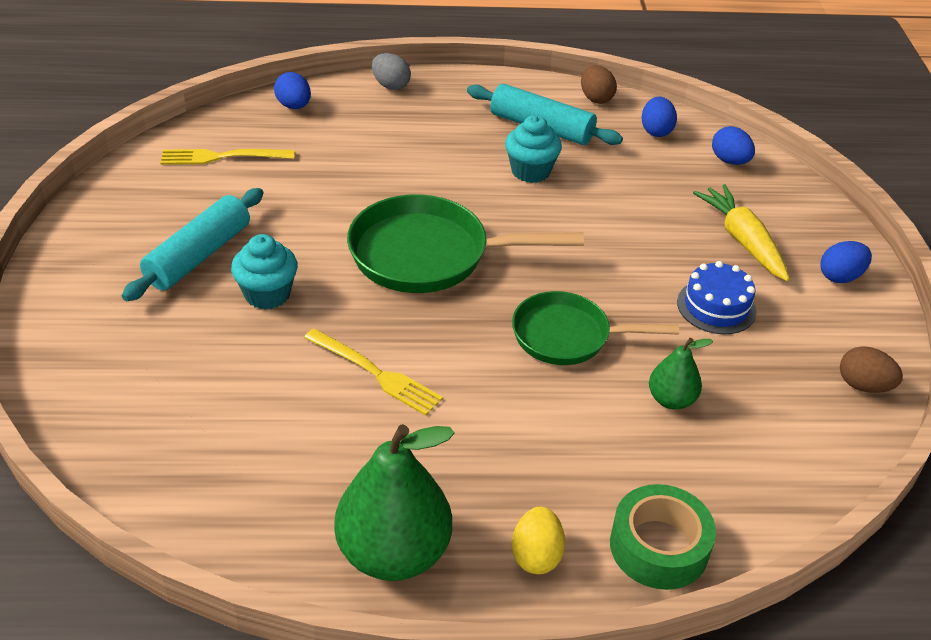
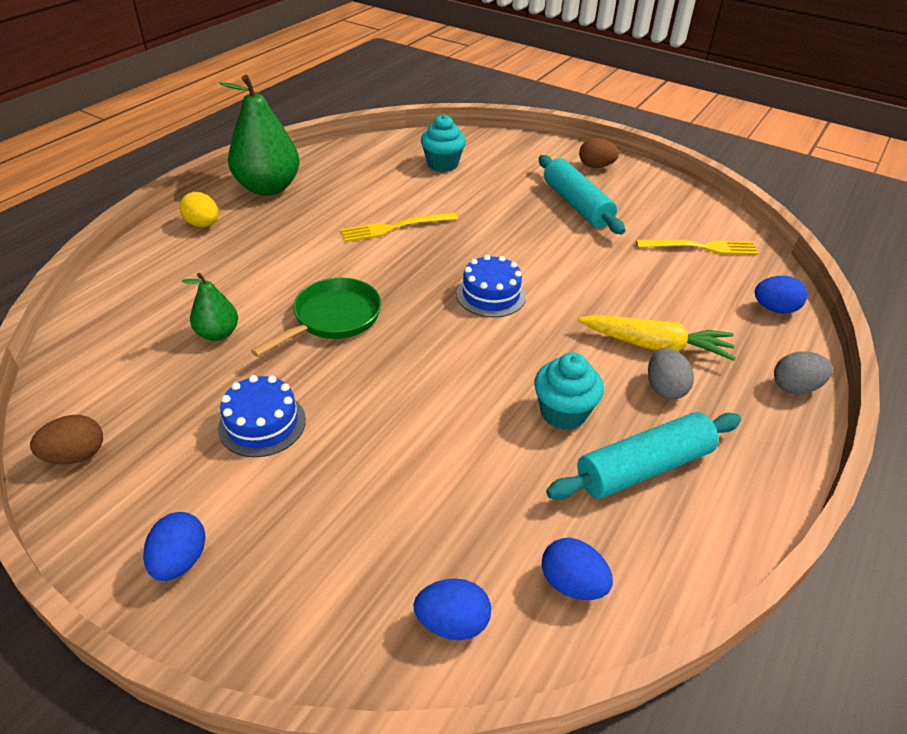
camera: 125 degrees right, 0 degrees up
(221, 157) = (702, 247): yellow fork -> yellow fork turned 60 degrees clockwise
(267, 294) = (511, 216): turquoise cupcake -> turquoise cupcake (442, 164)
(428, 255) = (491, 295): green pan -> blue cake
(453, 136) = (664, 388): none -> grey egg
(596, 98) = (688, 566): brown egg -> brown egg (595, 166)
(659, 546) = (142, 265): green tape -> none
(742, 240) = (314, 514): yellow carrot -> yellow carrot (656, 346)

